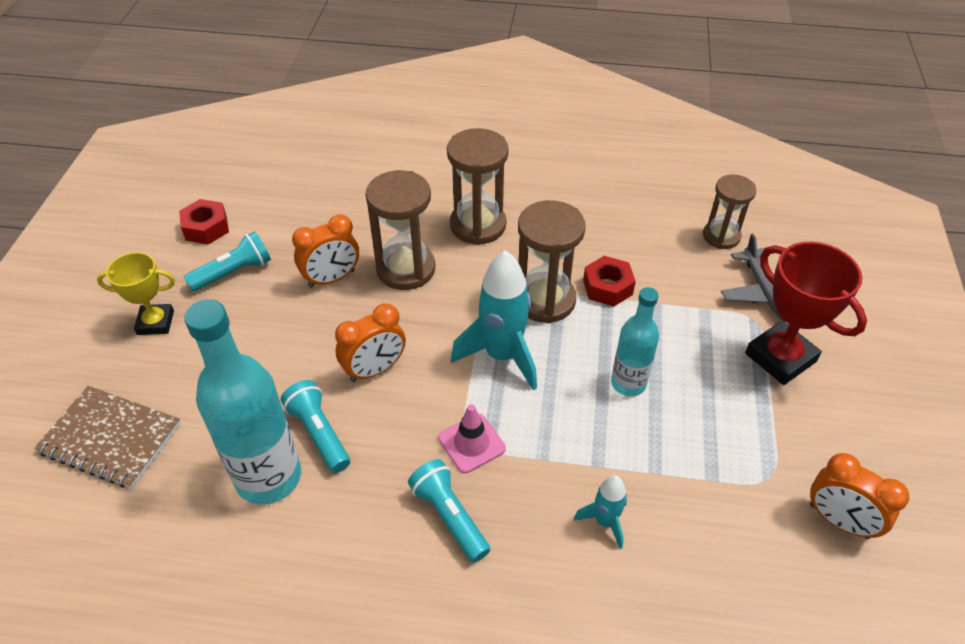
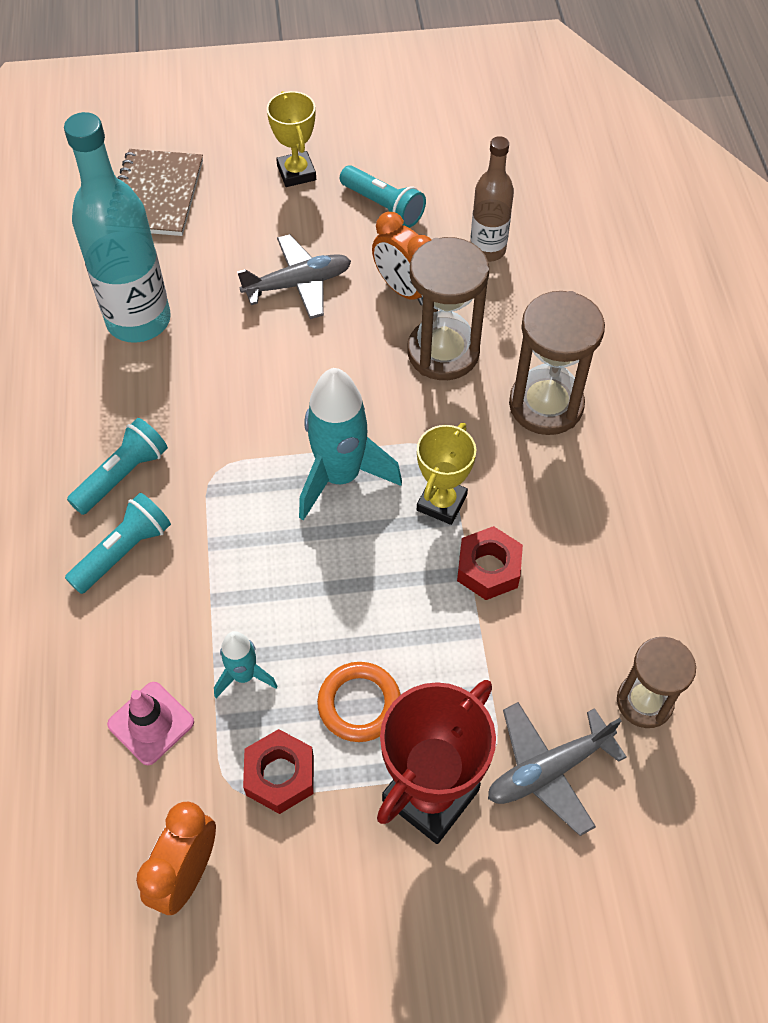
camera: 75 degrees right, 10 degrees up
(206, 228) = (439, 162): red nut -> red nut (280, 775)
(289, 345) = (298, 284): none -> grey plane
(317, 222) = (487, 250): none -> brown bottle
(319, 433) = (196, 342): turquoise flashlight -> turquoise flashlight (124, 551)
(374, 370) = (287, 365): orange clock -> none
(471, 443) = (213, 474): pink traffic cone -> pink traffic cone (151, 723)
(545, 300) = (441, 503): brown hourglass -> yellow trophy
(605, 521) = (141, 617): turquoise rocket -> turquoise rocket (244, 675)
(628, 383) = (335, 615): turquoise bottle -> none
(706, 383) = (359, 704): none -> orange ring

